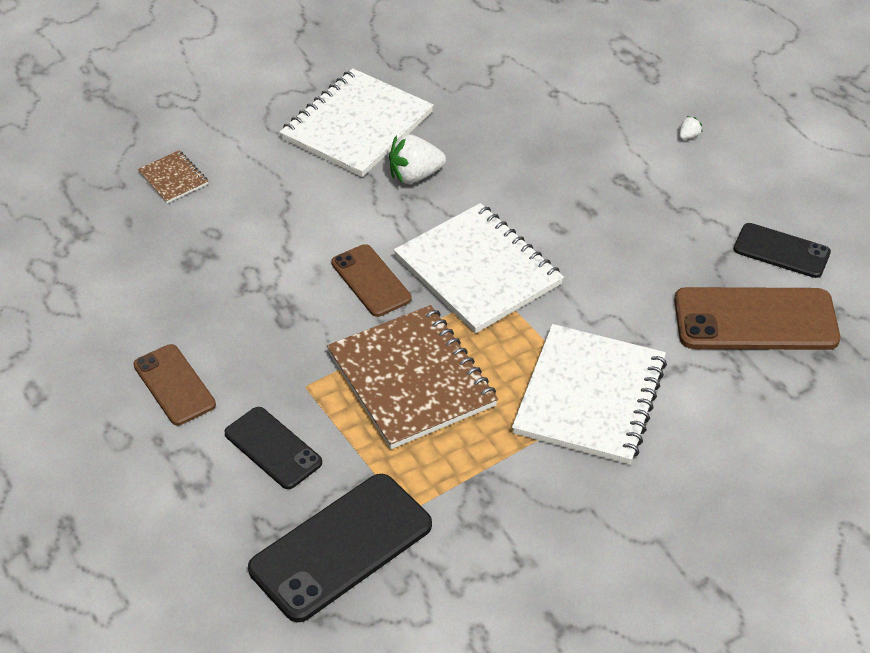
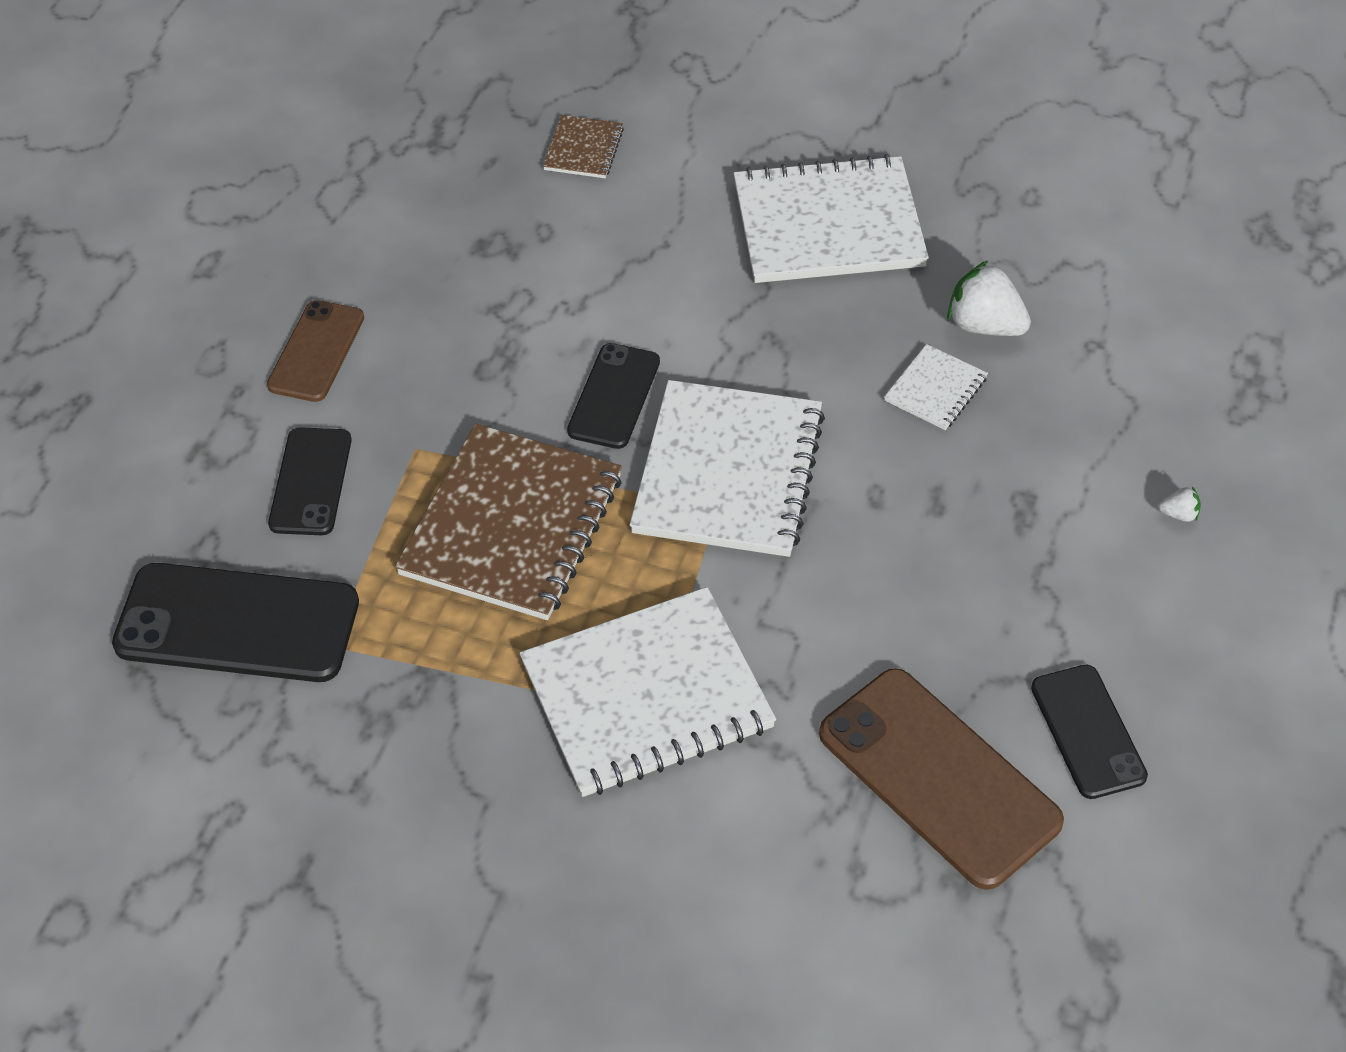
camera: 50 degrees right, 5 degrees up
(371, 281) = (614, 396): brown phone -> black phone
(415, 175) = (810, 322): white strawberry -> white strawberry (984, 325)
(515, 162) = (935, 389): none -> white notebook

